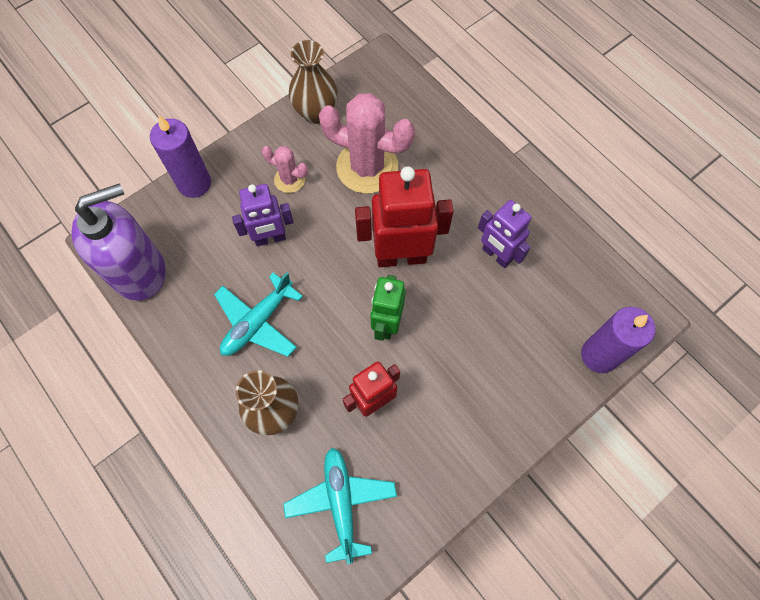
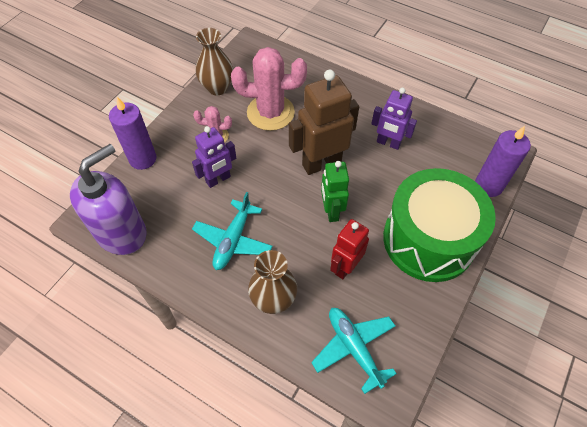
camera: 20 degrees left, 10 degrees down
(401, 256) = (321, 163): red robot -> brown robot
(489, 401) = (428, 239): none -> green drum

